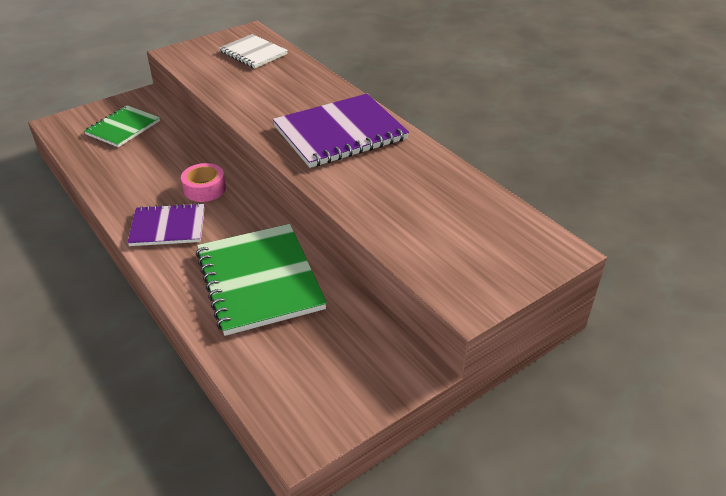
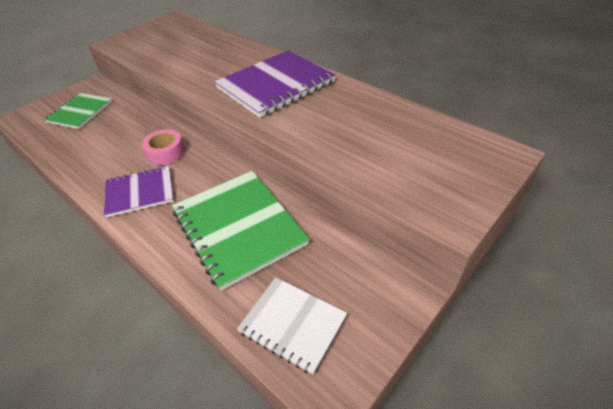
camera: 10 degrees left, 5 degrees up
(253, 53) = (181, 34): white notebook -> white notebook (292, 324)

